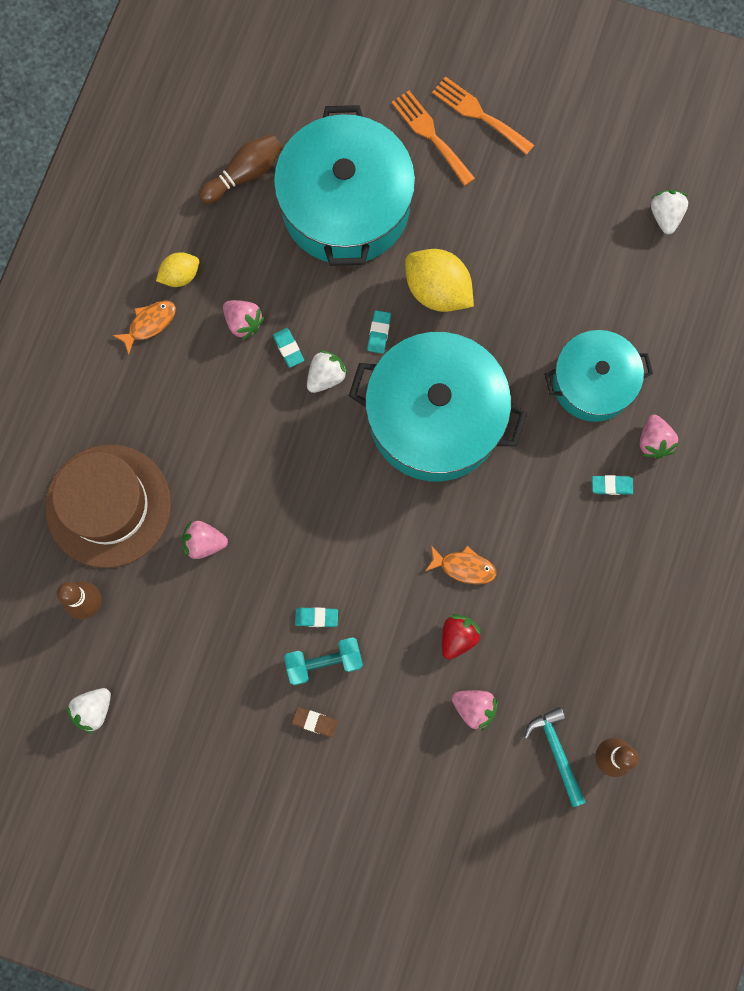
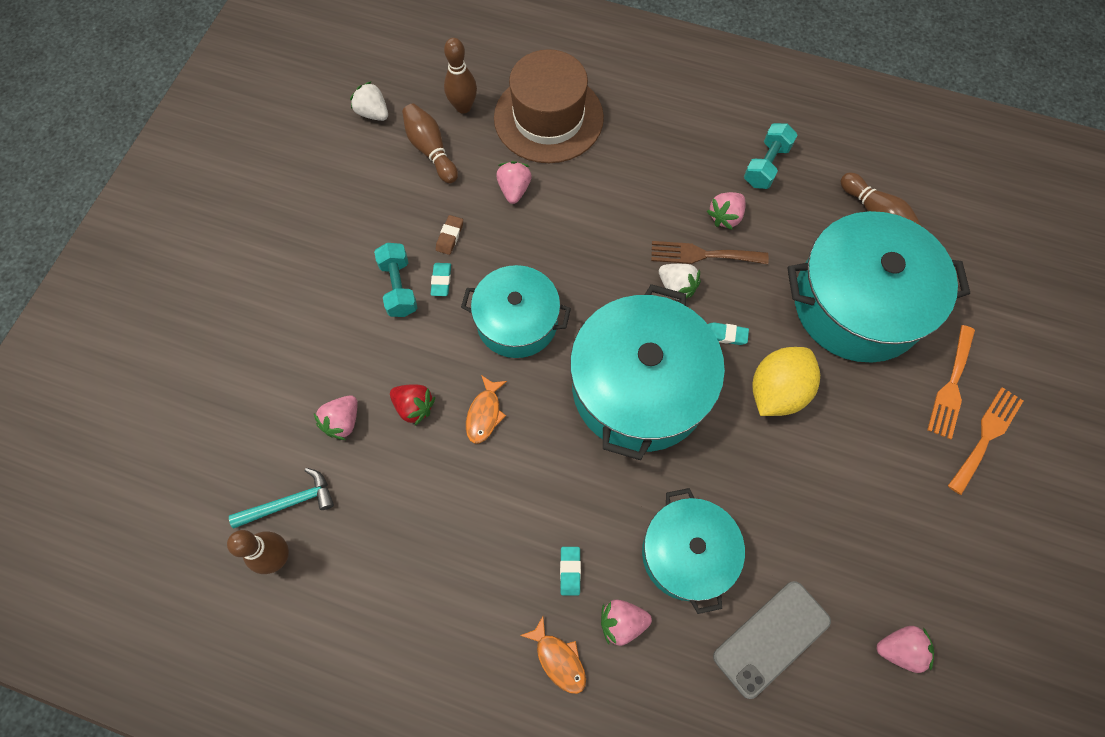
camera: 90 degrees right, 10 degrees down
(148, 638) = (431, 150): none -> brown bowling pin
(149, 324) = (717, 143): orange fish -> orange fish (558, 659)
(180, 275) = (766, 165): yellow lemon -> turquoise dumbbell
(288, 348) = (702, 255): turquoise eraser -> brown fork
(315, 722) = (344, 280): brown eraser -> brown eraser (450, 236)
(364, 537) = (517, 322): none -> turquoise pot
(430, 135) = (951, 386): orange fork -> orange fork turned 150 degrees clockwise
(661, 317) = (771, 638): none -> grey phone
(665, 216) = (899, 649): white strawberry -> pink strawberry

